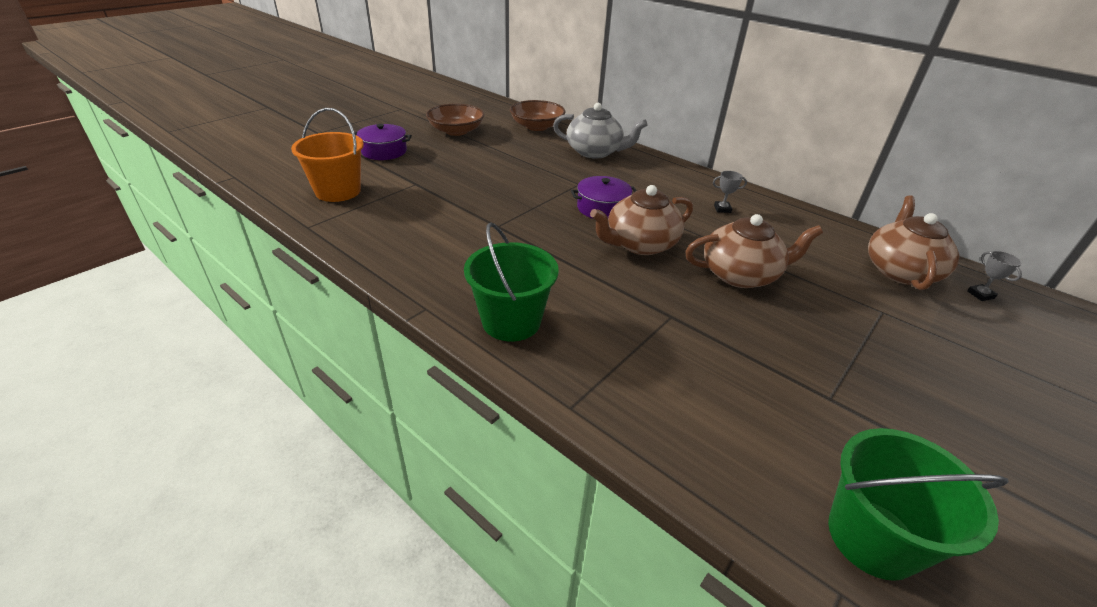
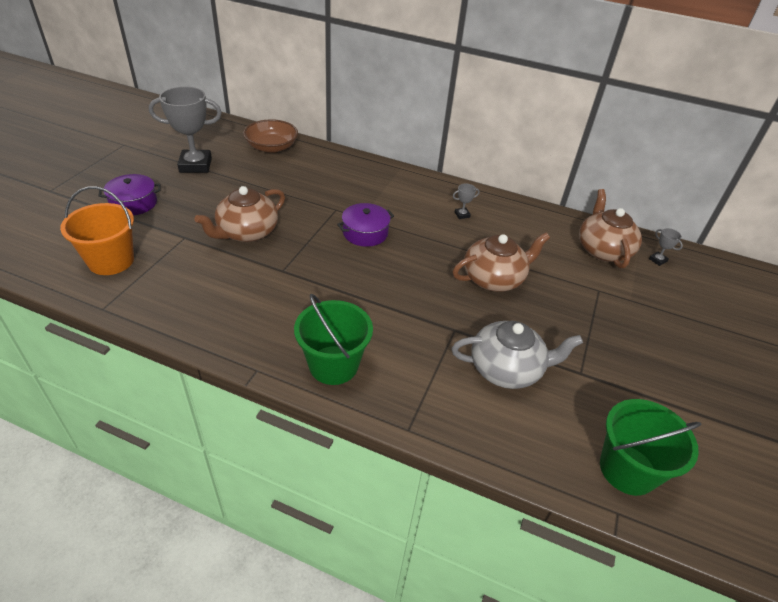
camera: 20 degrees left, 5 degrees up
(456, 131) = (195, 165): brown bowl -> grey trophy
(595, 152) = (336, 170): grey teapot -> grey teapot (506, 369)
(640, 244) = (409, 265): brown teapot -> brown teapot (247, 232)

